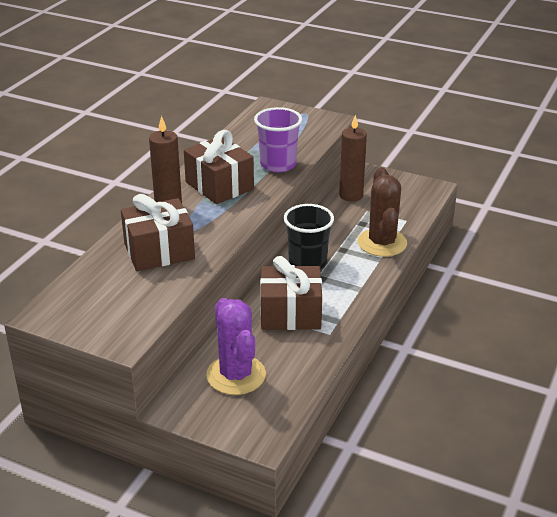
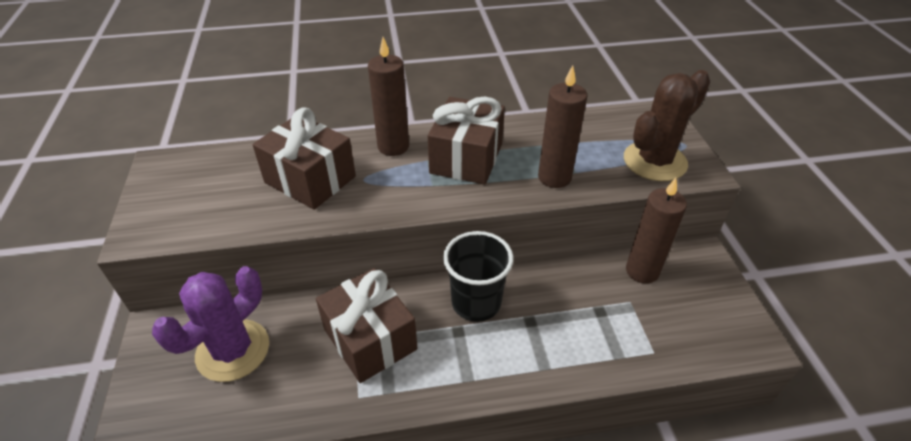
camera: 55 degrees right, 10 degrees up
(278, 164) = (554, 177): purple cup -> brown candle
(382, 243) = (580, 352): brown cactus -> brown cactus (654, 161)

